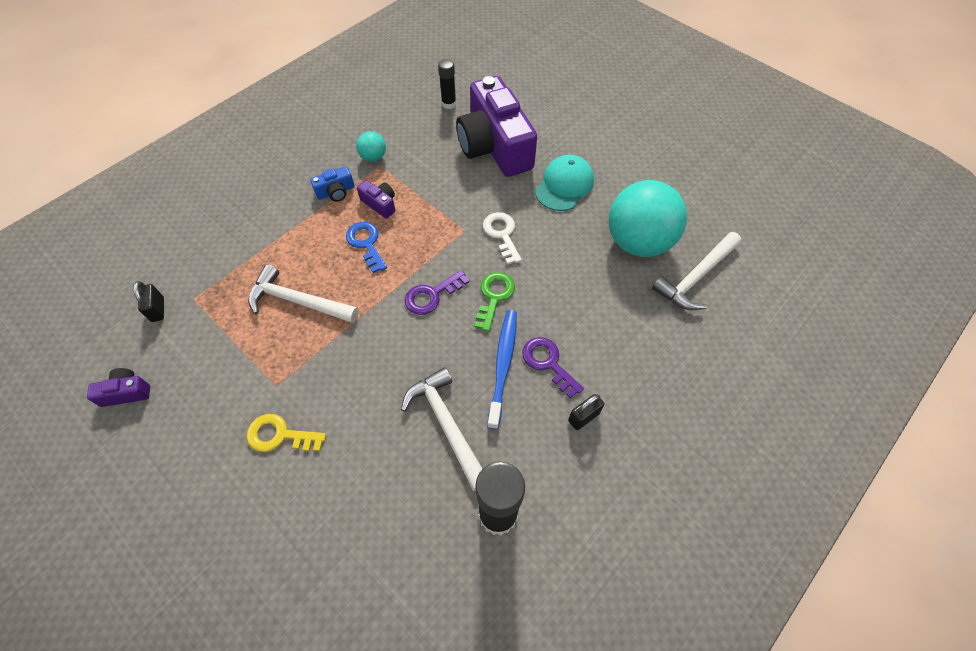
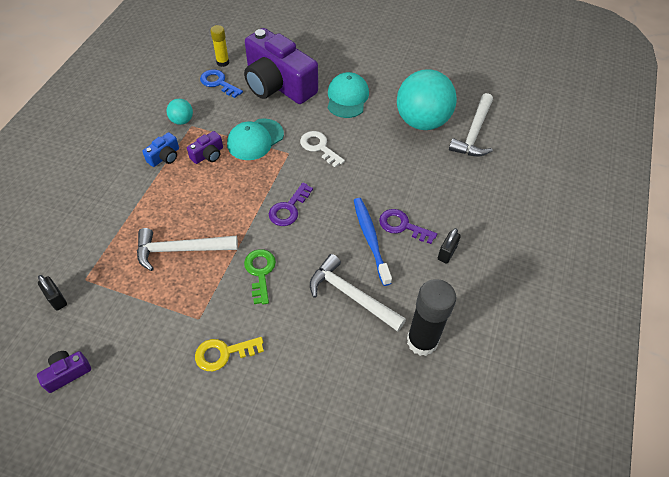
camera: 25 degrees left, 5 degrees down
(366, 244) = (214, 188): blue key -> blue key (218, 83)
(380, 204) = (208, 155): purple camera -> purple camera turned 120 degrees clockwise
(437, 203) = (255, 139): none -> turquoise cap
(449, 104) = (223, 62): black glue stick -> yellow glue stick
(494, 297) = (337, 194): green key -> green key (260, 272)

